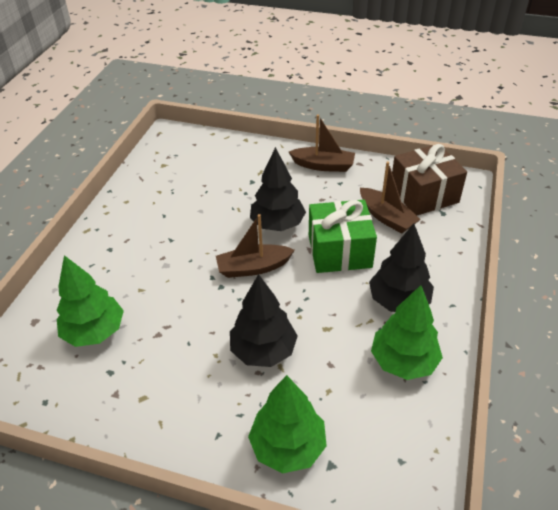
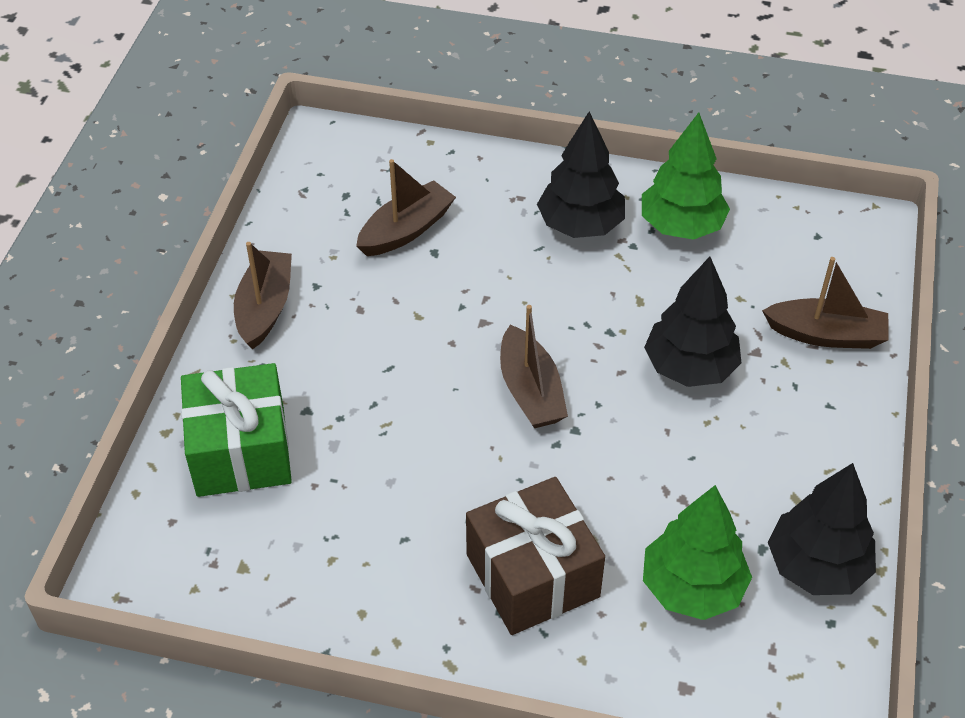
camera: 95 degrees left, 5 degrees up
(277, 224) = (426, 365): black tree -> black tree (816, 567)
(288, 446) = (826, 334): green tree -> brown boat
(339, 251) = (486, 286): green gift -> green gift (241, 451)
(424, 194) = (350, 184): brown gift -> brown gift (532, 575)

